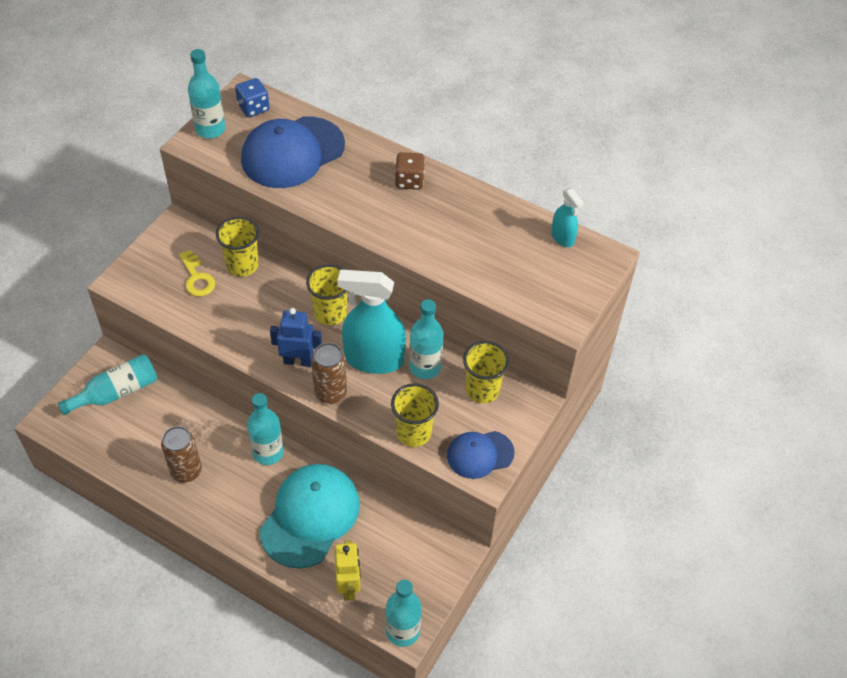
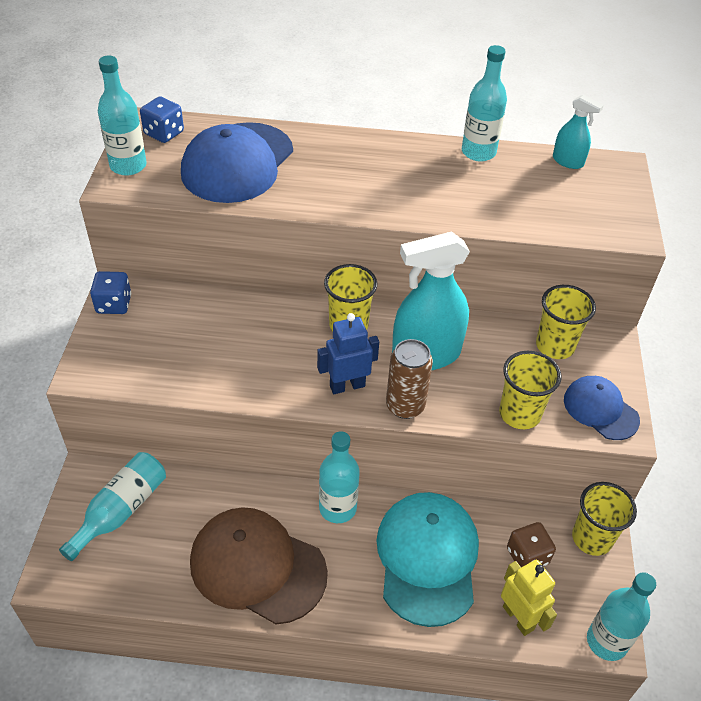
camera: 25 degrees left, 5 degrees down
(169, 234) = (114, 304): none -> blue dice
(186, 471) = (257, 567): brown can -> brown cap
(197, 278) = (176, 339): yellow key -> none
(242, 265) = (220, 309): yellow cup -> yellow cup (592, 538)
(409, 181) = (380, 155): brown dice -> brown dice (527, 556)
(425, 367) = (483, 344): turquoise bottle -> turquoise bottle (478, 152)
(480, 454) = (600, 410): blue cap -> blue cap turned 90 degrees clockwise

